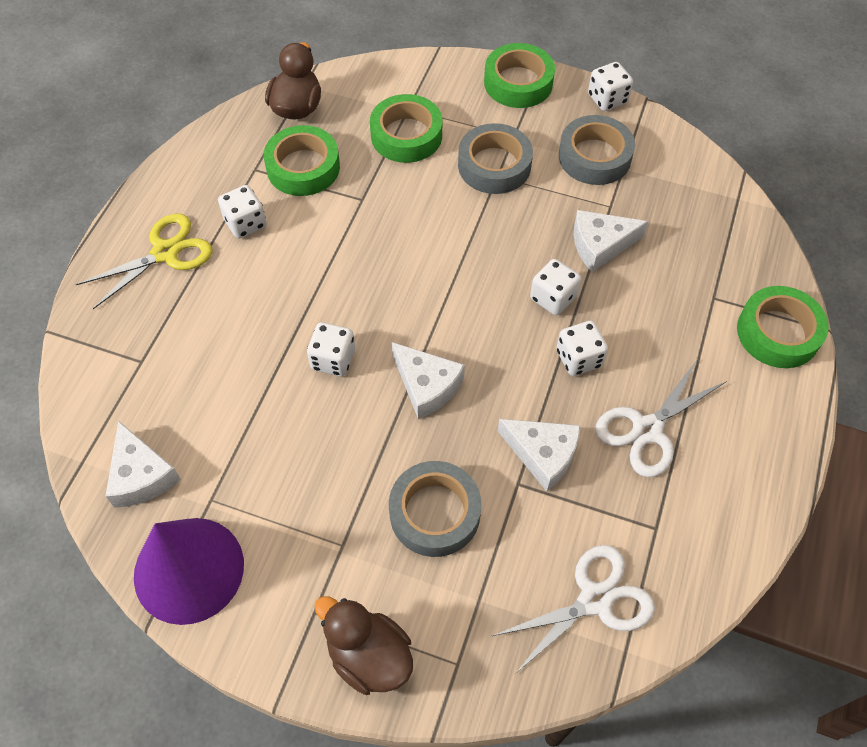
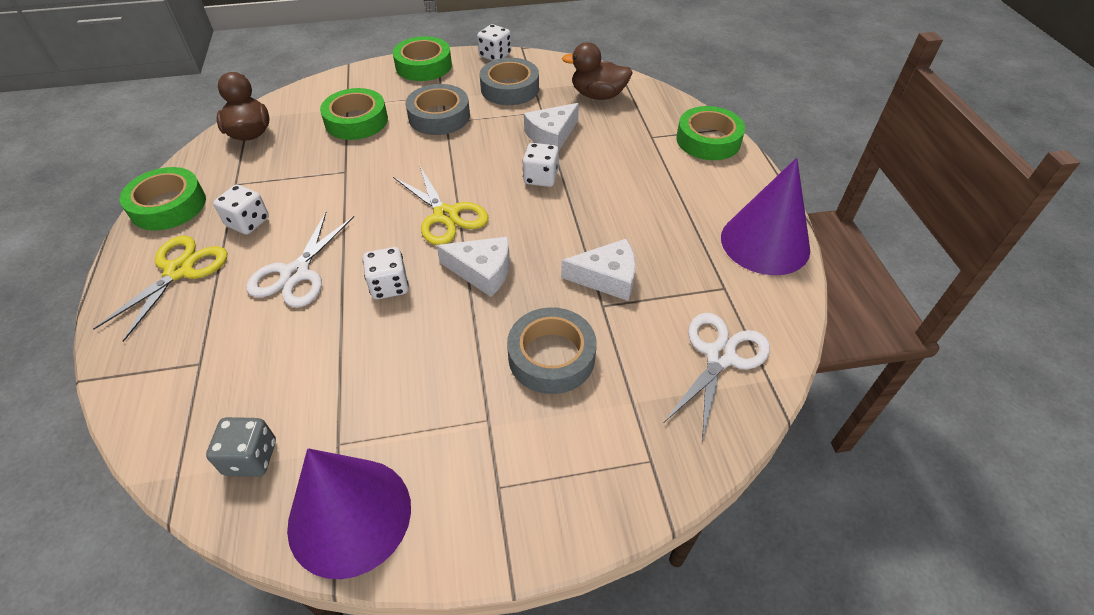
camera: 30 degrees left, 10 degrees down
(141, 475) = (251, 458): white cheese -> grey dice
(303, 167) = (279, 168): green tape -> green tape (168, 205)
(369, 656) = (571, 496): brown duck -> brown duck (598, 95)
(429, 301) = (445, 216): none -> yellow scissors
(579, 358) = (587, 206): white dice -> none
(647, 430) = (669, 229): white scissors -> white scissors (296, 274)
(741, 498) = (765, 243): none -> purple cone

